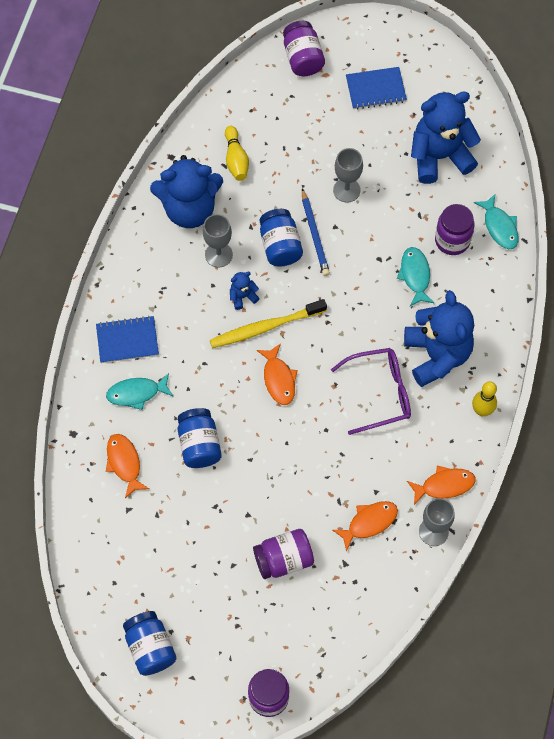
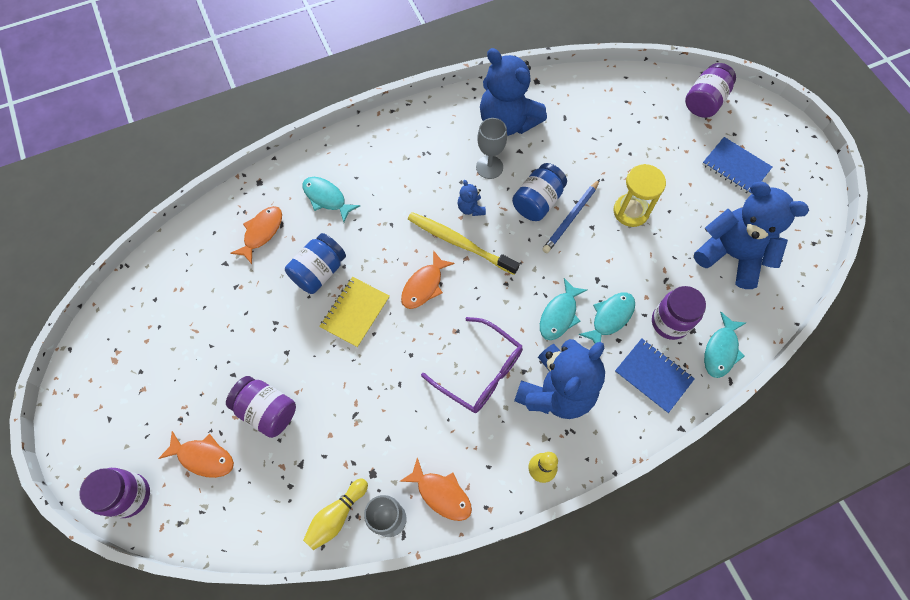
camera: 50 degrees right, 0 degrees up
(127, 340) = (364, 161): blue notebook -> blue notebook (653, 376)
(150, 648) = (115, 367): blue jar -> none
(236, 159) = (577, 121): yellow bowling pin -> yellow bowling pin (336, 516)
(243, 296) = (471, 208): blue teddy bear -> blue teddy bear turned 135 degrees counterclockwise
(258, 443) = (355, 312): none -> yellow notebook
(346, 190) = (631, 211): grey goblet -> yellow hourglass
(369, 522) = (354, 455): orange fish -> orange fish (203, 457)
(383, 306) = (559, 315): none -> turquoise fish

